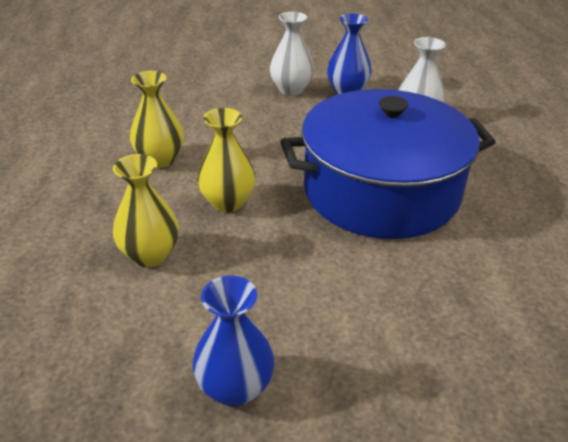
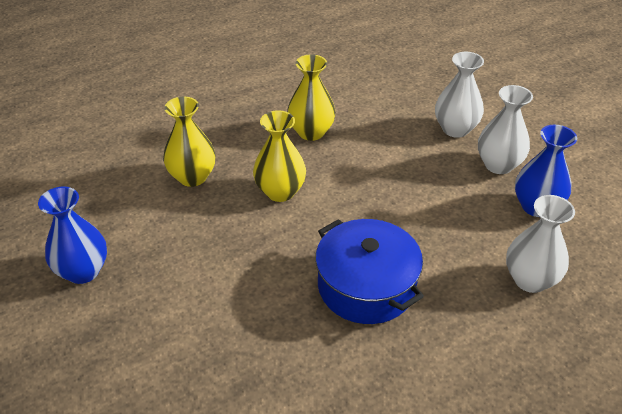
camera: 65 degrees right, 5 degrees up
(233, 92) = (455, 129): none -> white vase
(381, 191) = (366, 286): blue pot -> blue pot, size x0.59

